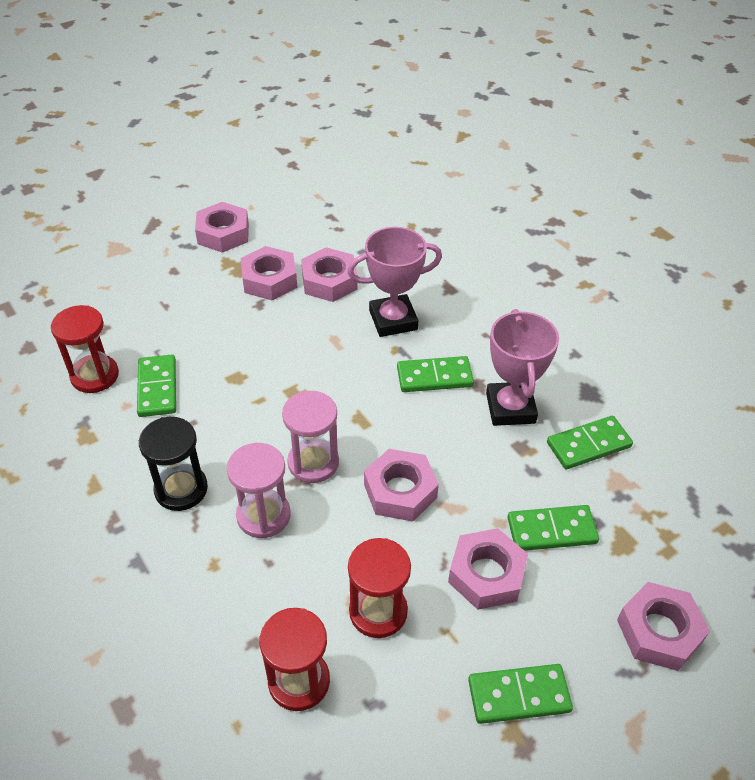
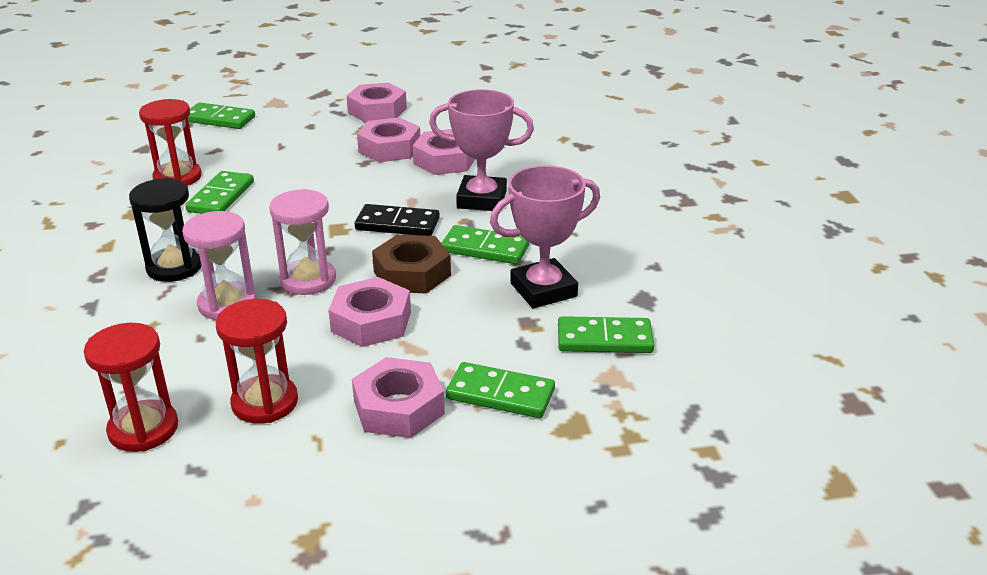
camera: 25 degrees right, 15 degrees down
(342, 371) = (397, 224): none -> black domino
(395, 425) = (412, 273): none -> brown nut
(510, 408) = (543, 290): pink trophy -> pink trophy turned 45 degrees clockwise
(519, 695) = (342, 512): green domino -> green domino (219, 119)
(659, 631) = (547, 512): pink nut -> none

